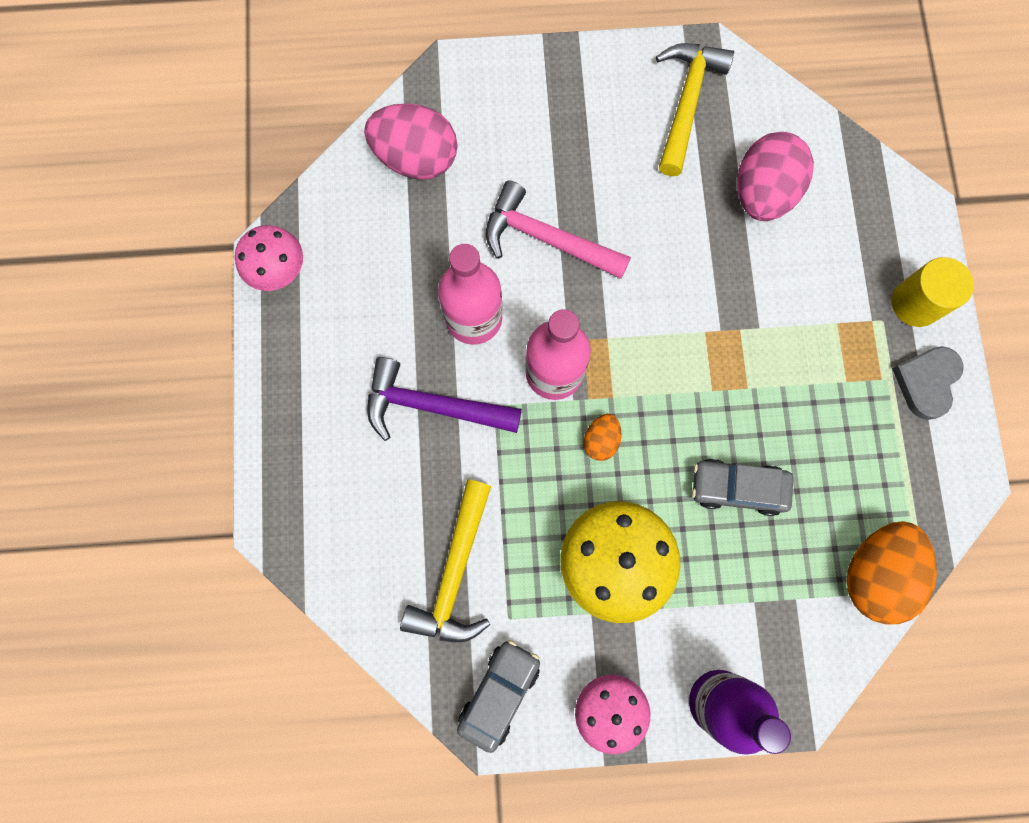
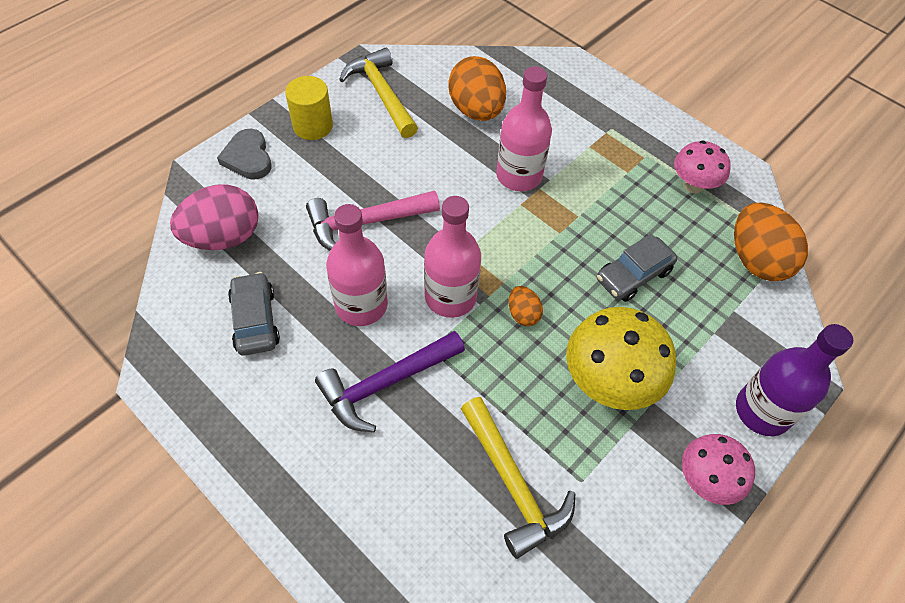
camera: 45 degrees left, 20 degrees down
(279, 271) = (176, 384): pink mushroom -> pink mushroom (693, 185)
(499, 693) = (628, 540): grey car -> grey car (255, 320)
(733, 300) = (519, 176): none -> pink bottle
(762, 193) = (476, 110): pink egg -> orange egg
(915, 303) = (618, 108): yellow cylinder -> yellow cylinder (313, 126)
(926, 382) = (668, 142): grey heart -> grey heart (248, 158)

